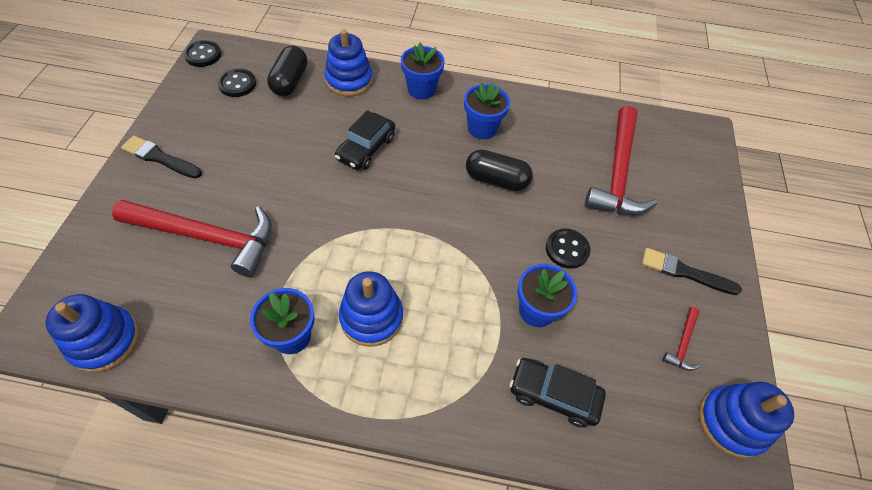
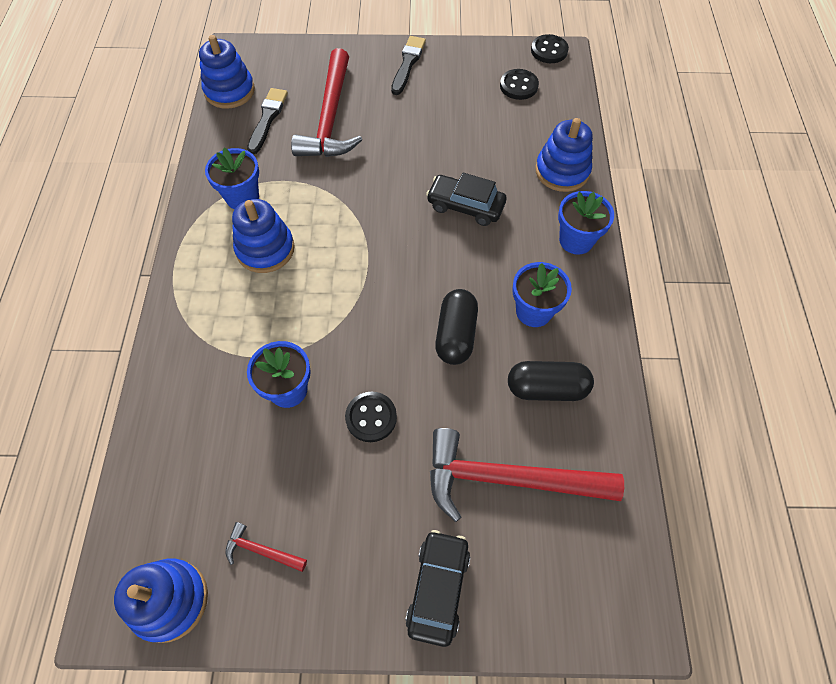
camera: 85 degrees right, 5 degrees up
(290, 81) = (539, 123): black capsule -> black capsule (546, 388)
(553, 395) = (196, 410): black car -> black car (438, 588)
(684, 272) = (362, 562): black brush -> black brush (267, 119)

